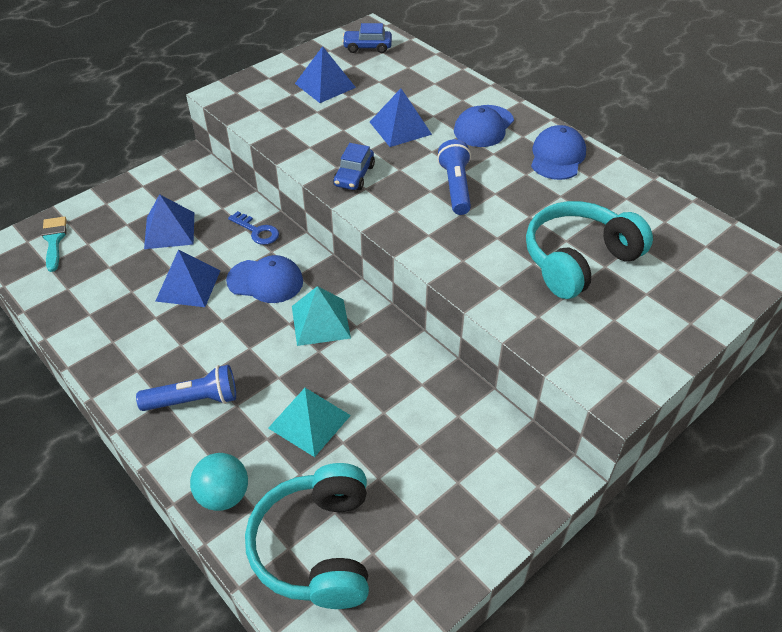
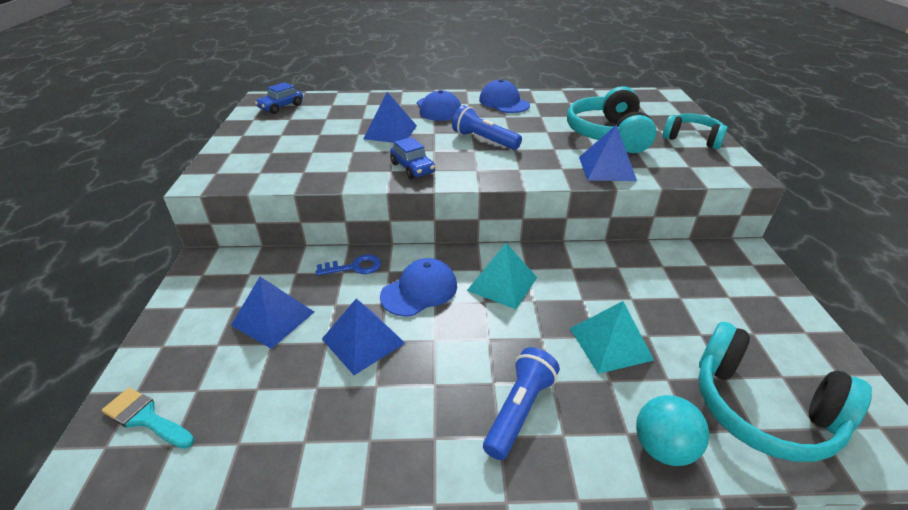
camera: 50 degrees left, 10 degrees down
(325, 85) = (289, 136): blue pyramid -> blue pyramid (607, 168)
(656, 327) = (692, 139): none -> turquoise headphones

